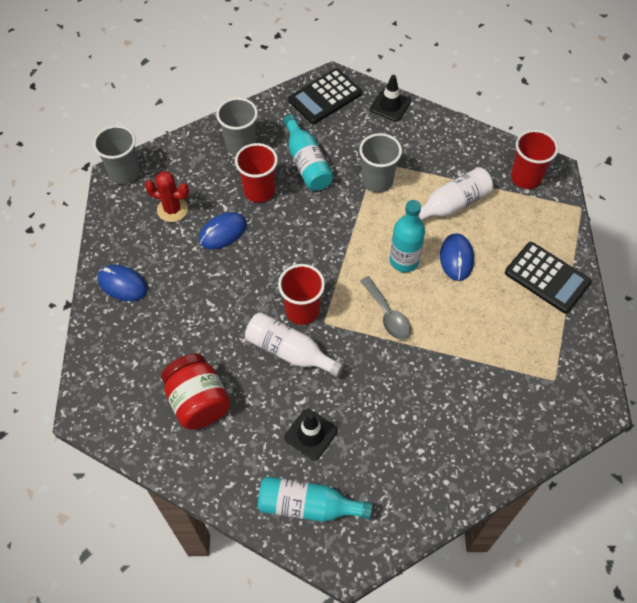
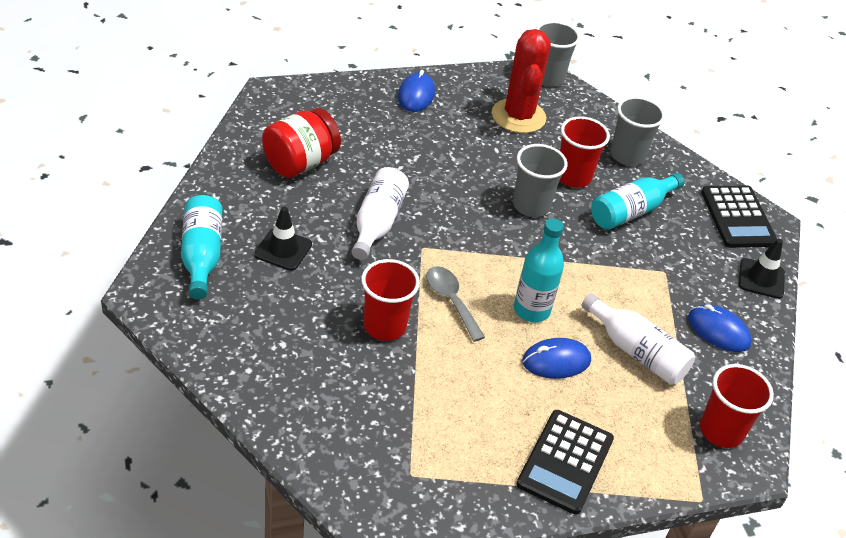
camera: 70 degrees right, 15 degrees down
(172, 209) = (518, 116): red cactus -> red cactus, size x1.61
(223, 232) = (506, 155): blue mouse -> blue mouse (718, 331)
(302, 310) = (431, 227): red cup -> red cup (384, 326)
(325, 97) = (738, 217): black calculator -> black calculator turned 135 degrees counterclockwise
(377, 181) = (637, 276): grey cup -> grey cup (531, 206)
(387, 315) = (451, 300): grey spoon -> grey spoon turned 105 degrees clockwise

